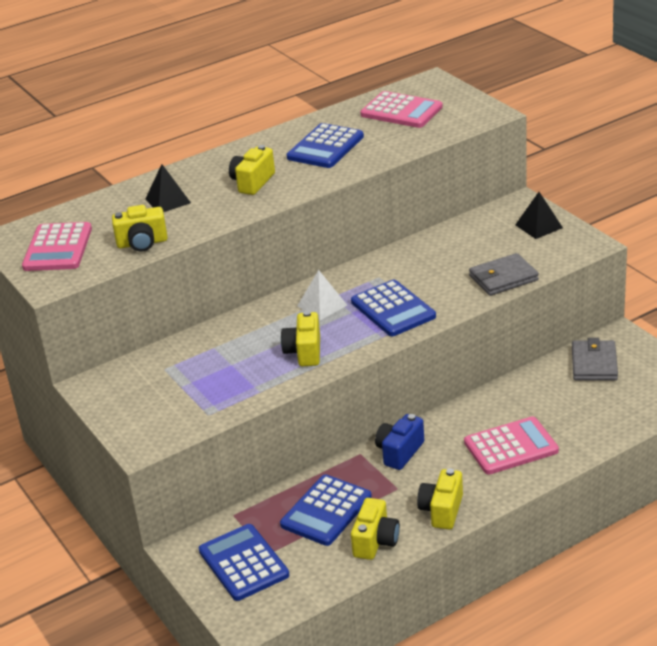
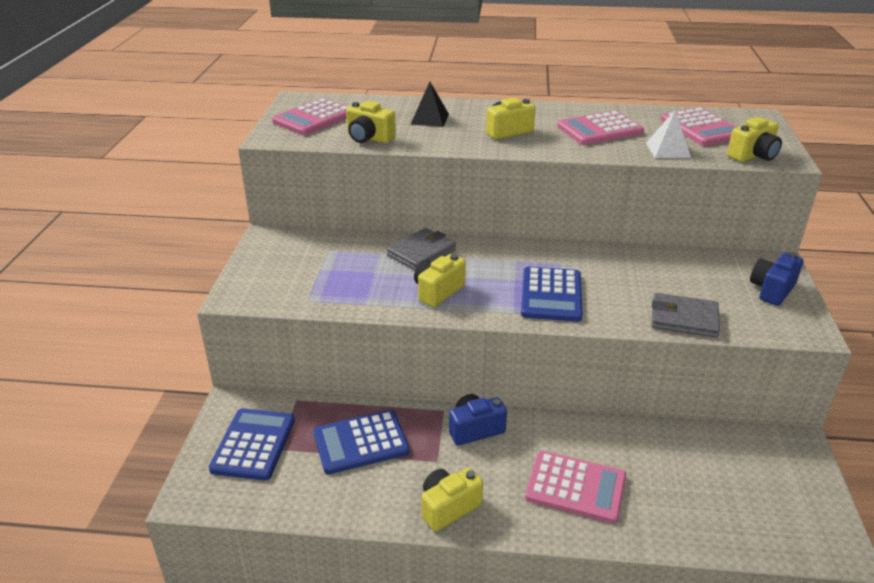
camera: 35 degrees right, 0 degrees up
(322, 305) = (498, 263): white pyramid -> white pyramid (668, 150)
(325, 147) = (599, 130): blue calculator -> pink calculator
(375, 541) = (364, 497): yellow camera -> yellow camera (753, 156)
(538, 226) = (772, 290): black pyramid -> blue camera
(594, 364) = (743, 456): grey wallet -> grey wallet (421, 253)

